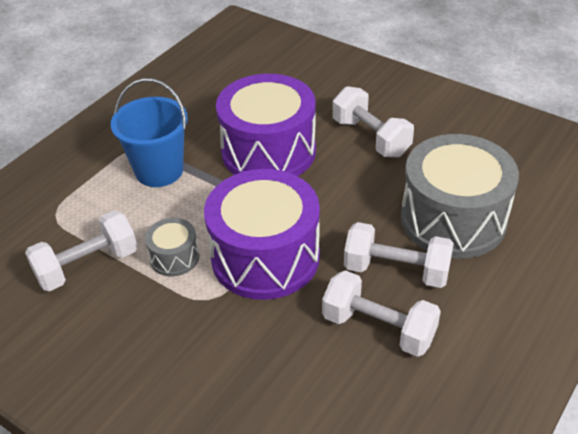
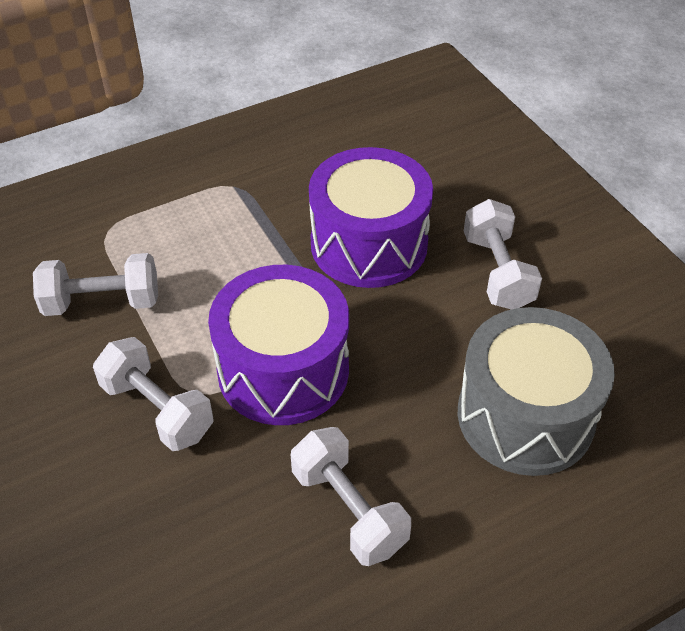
camera: 25 degrees right, 5 degrees up
(159, 171) = (238, 221): blue bucket -> none
(174, 257) = (191, 329): grey drum -> none
(396, 271) = (415, 450): white dumbbell -> white dumbbell (157, 410)

